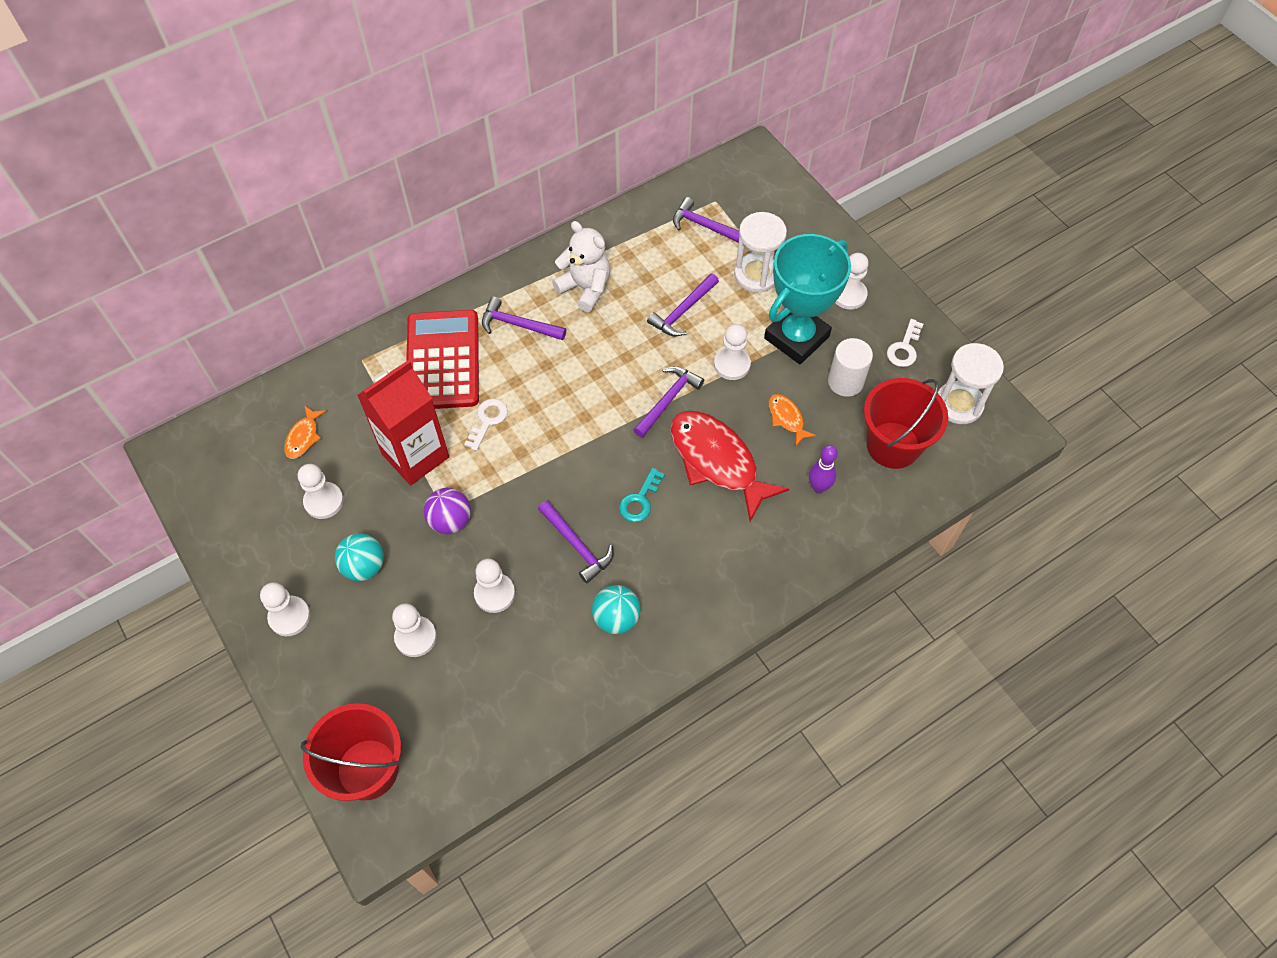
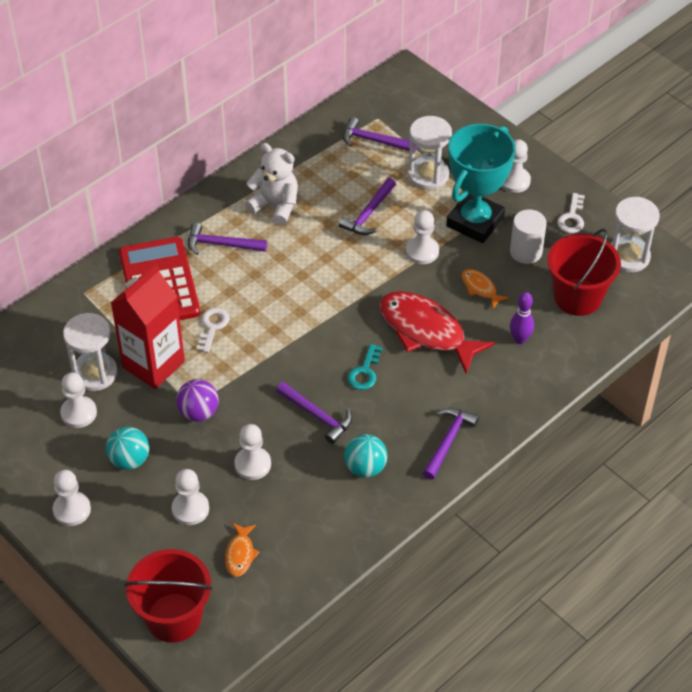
camera: 10 degrees left, 10 degrees down
(303, 437) = (46, 363): orange fish -> orange fish (240, 554)
(351, 456) = (94, 373): none -> white hourglass
(668, 400) = (372, 288): purple hammer -> purple hammer (448, 441)

